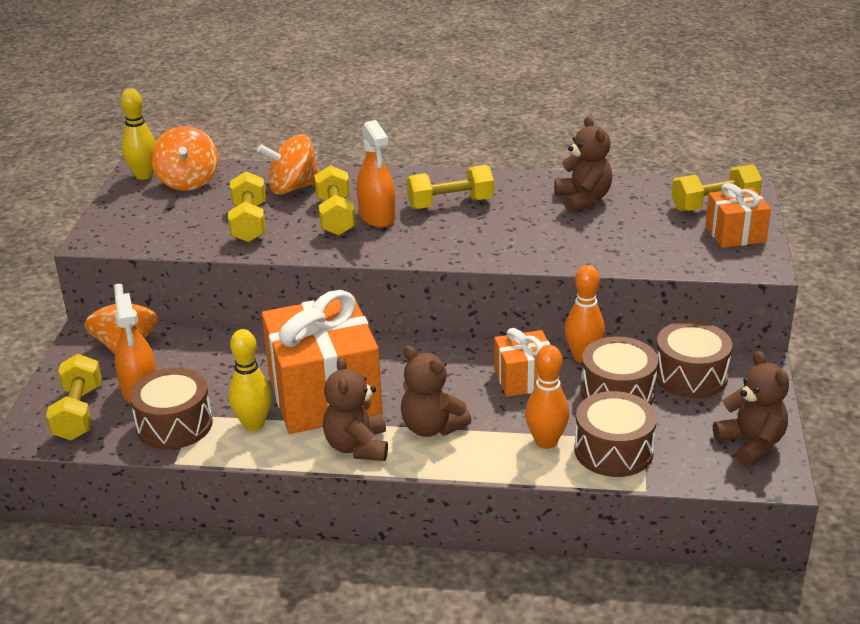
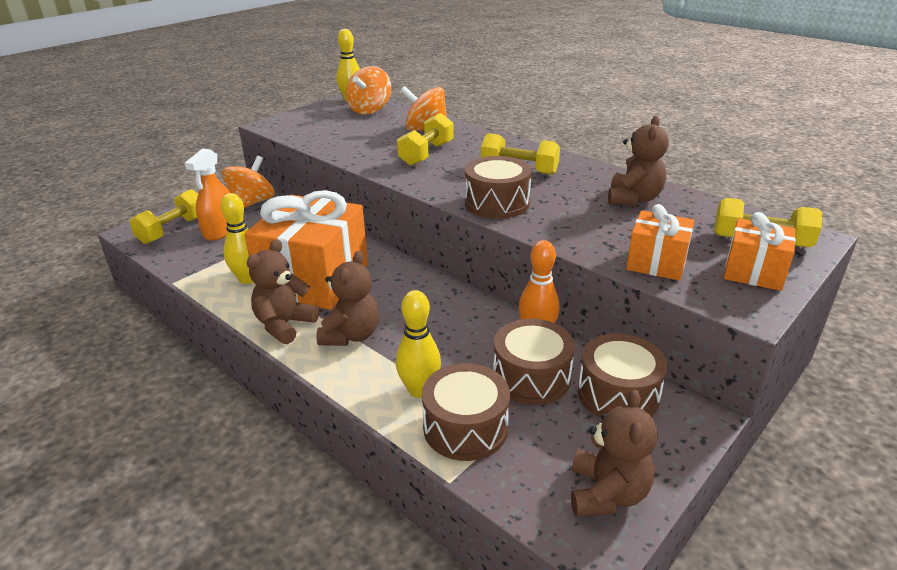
camera: 35 degrees right, 0 degrees up
(174, 425) = (207, 259): brown drum -> brown drum (497, 203)
(249, 223) = (367, 141): yellow dumbbell -> none
(377, 216) = (454, 162): orange spray bottle -> none
(431, 427) = (351, 335): brown teddy bear -> brown teddy bear turned 150 degrees counterclockwise
(524, 379) = (466, 330): orange gift -> orange gift (656, 263)
(546, 442) = (419, 390): orange bowling pin -> yellow bowling pin

